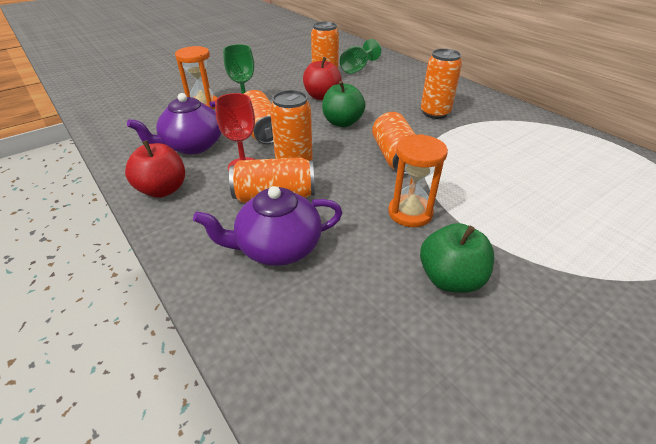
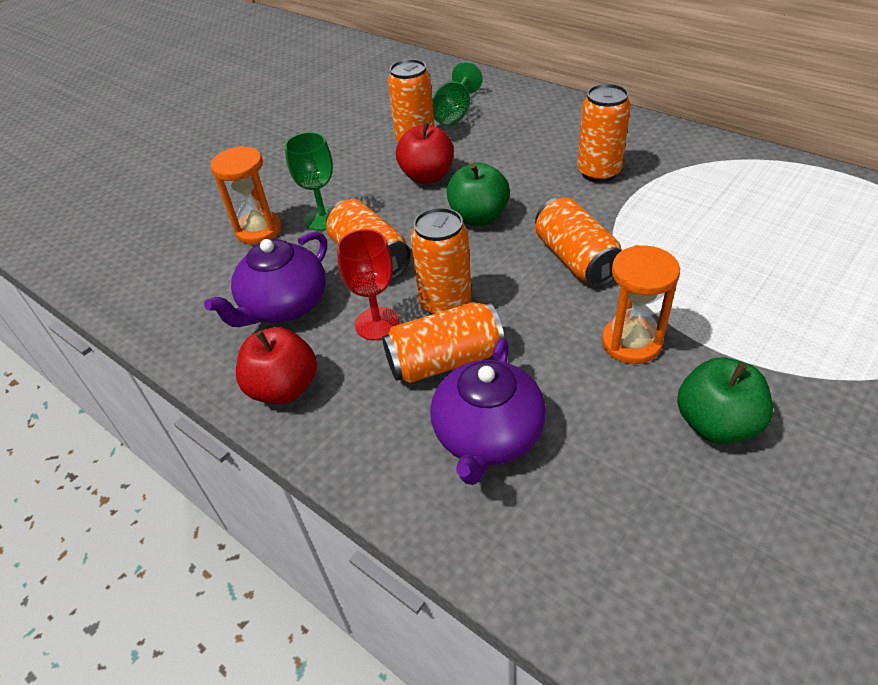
camera: 10 degrees left, 5 degrees up
(277, 247) = (487, 436): purple teapot -> purple teapot turned 45 degrees counterclockwise

